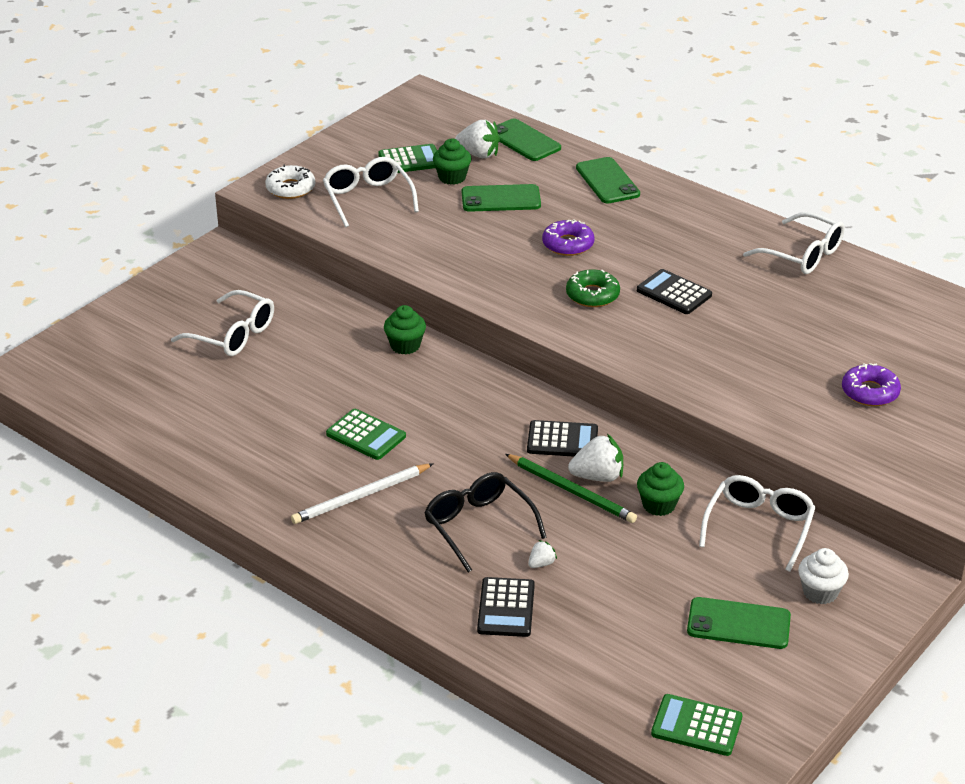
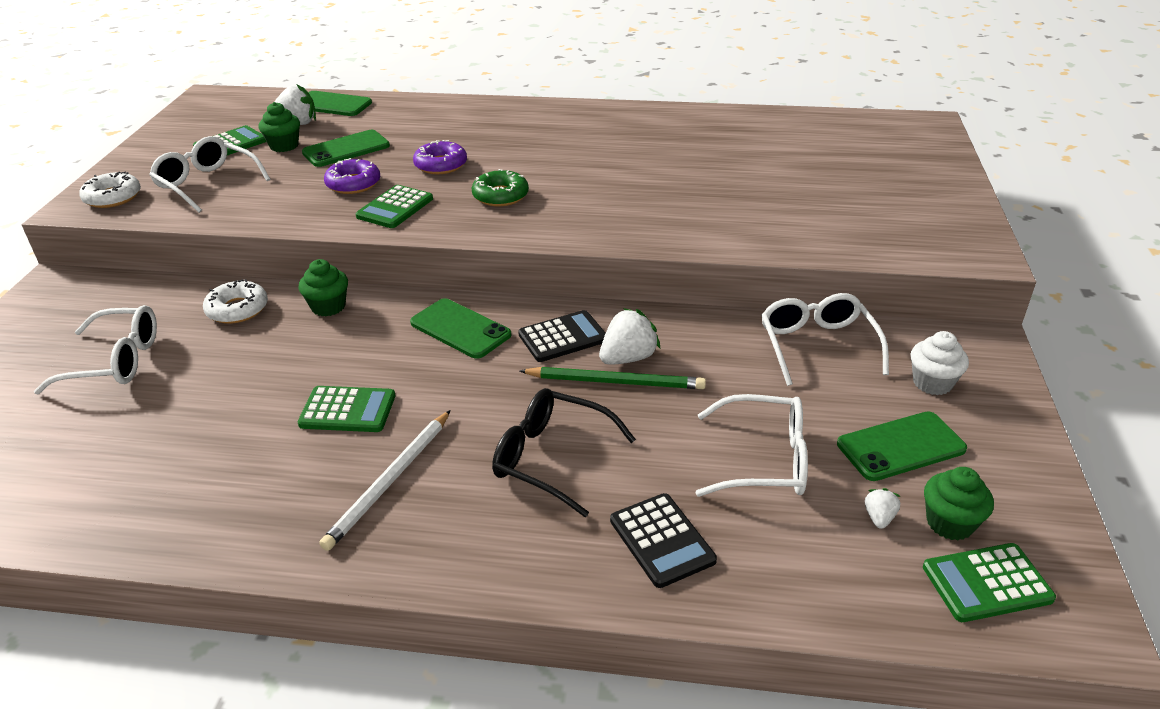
camera: 30 degrees left, 0 degrees up
(338, 323) = (237, 309): none -> white donut
(498, 276) = (395, 208): none -> green calculator
(541, 563) = (653, 470): white strawberry -> white strawberry (879, 518)
(607, 181) = (434, 113): green phone -> green phone (460, 329)
(659, 505) = (710, 362): green cupcake -> green cupcake (949, 523)
(674, 293) = (572, 173): black calculator -> none
(803, 255) = (649, 118): white glasses -> white glasses (765, 460)
(870, 392) = (814, 194): purple donut -> purple donut (353, 184)

